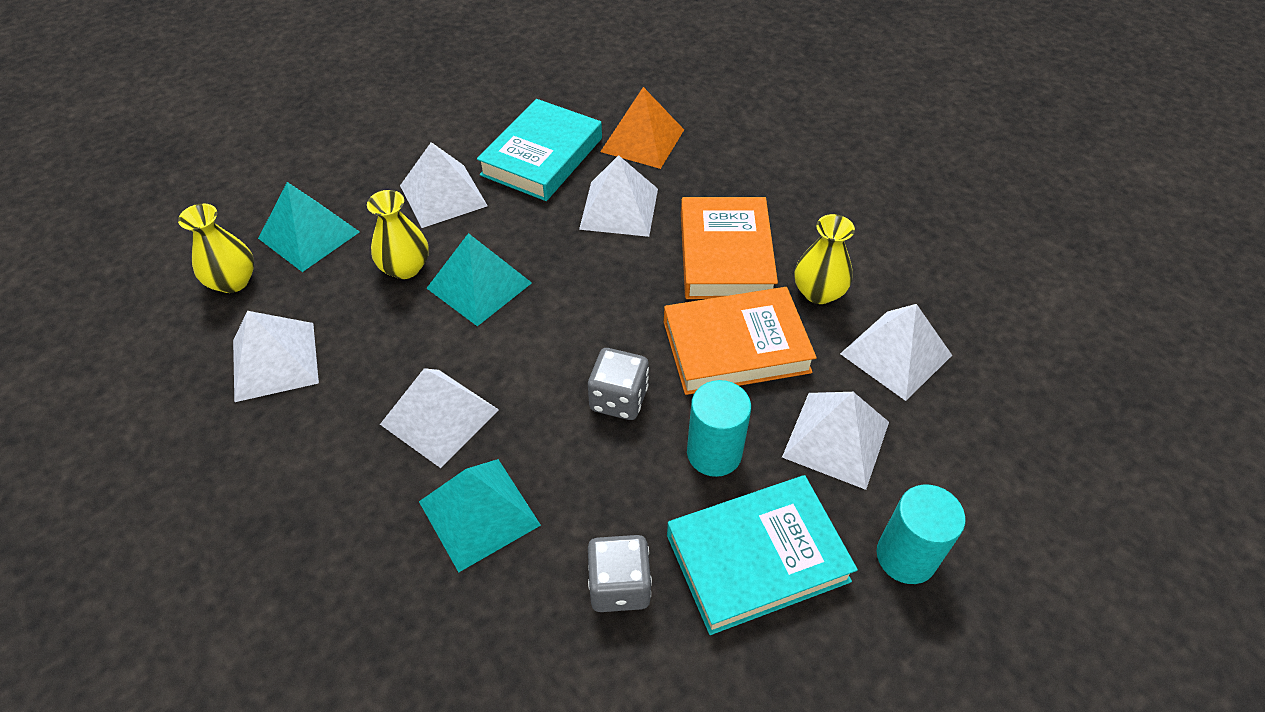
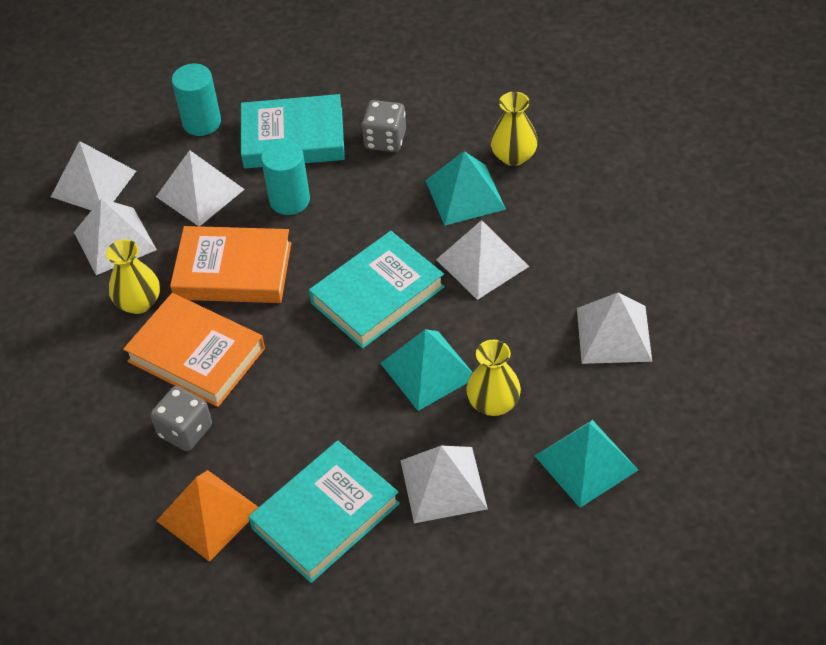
camera: 160 degrees left, 0 degrees up
(233, 281) = (658, 423): yellow vase -> yellow vase (513, 156)
(557, 352) = (377, 295): none -> turquoise book
(619, 208) = (270, 428): white pyramid -> white pyramid (93, 184)
(619, 399) = (342, 249): grey dice -> grey dice (185, 431)
(725, 255) = (196, 355): orange book -> orange book turned 75 degrees counterclockwise

